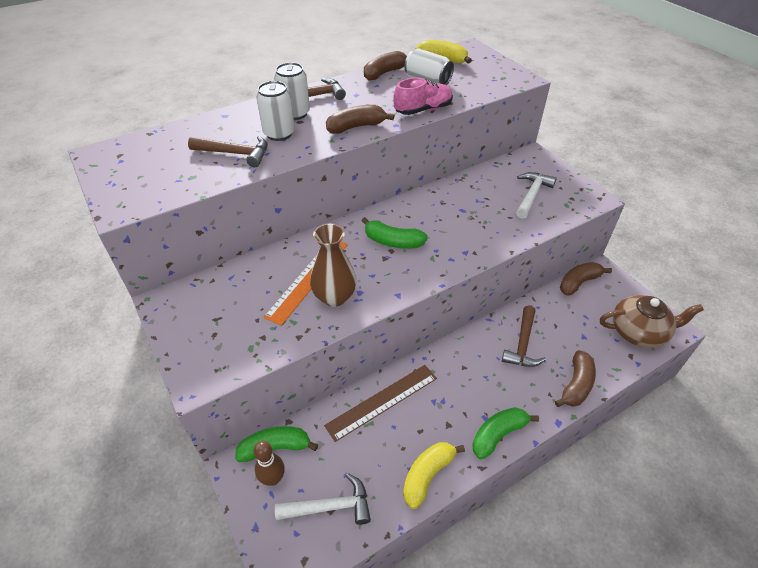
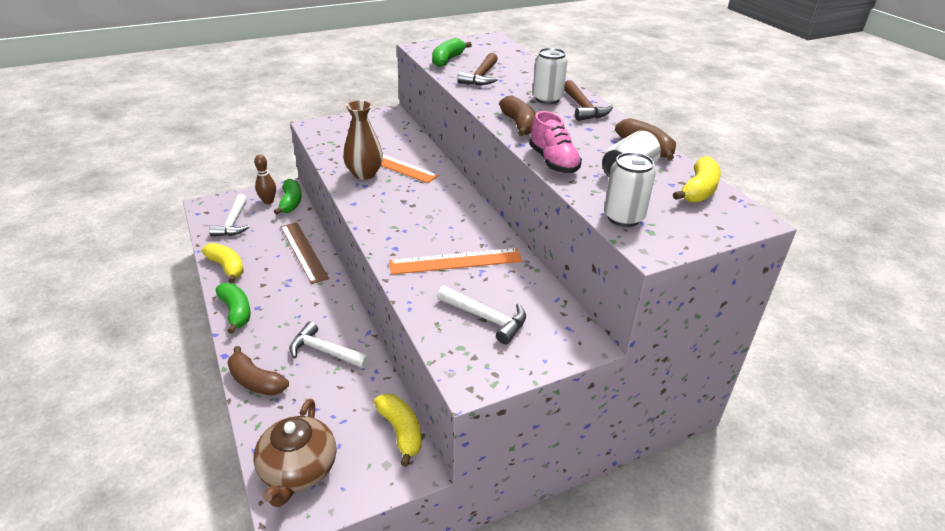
camera: 95 degrees right, 10 degrees down
(279, 134) = (510, 92): white can -> white can (623, 217)
(393, 242) = (424, 207): green banana -> green banana (447, 60)
(471, 215) = (455, 261): none -> orange ruler
(523, 344) = (324, 351): brown hammer -> white hammer
(578, 283) = (401, 431): brown banana -> yellow banana

